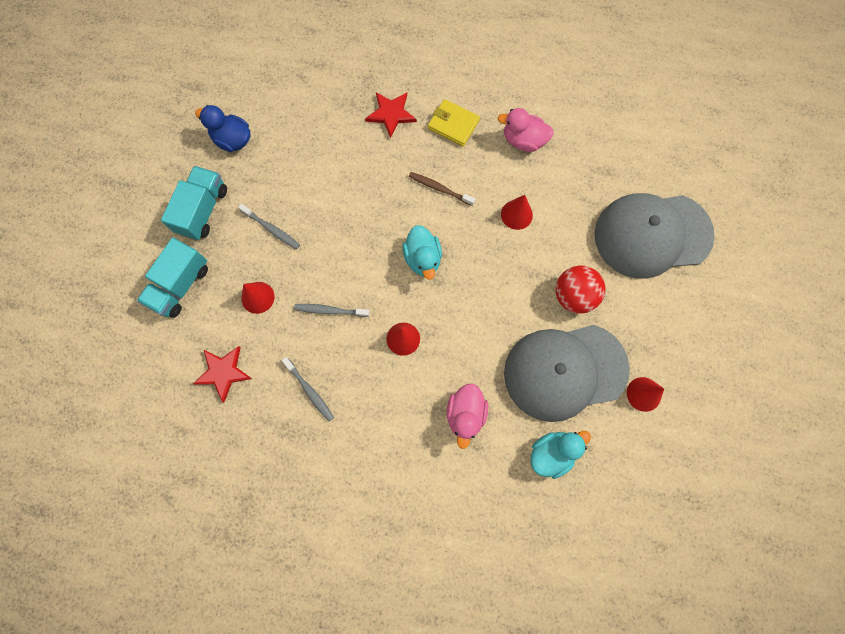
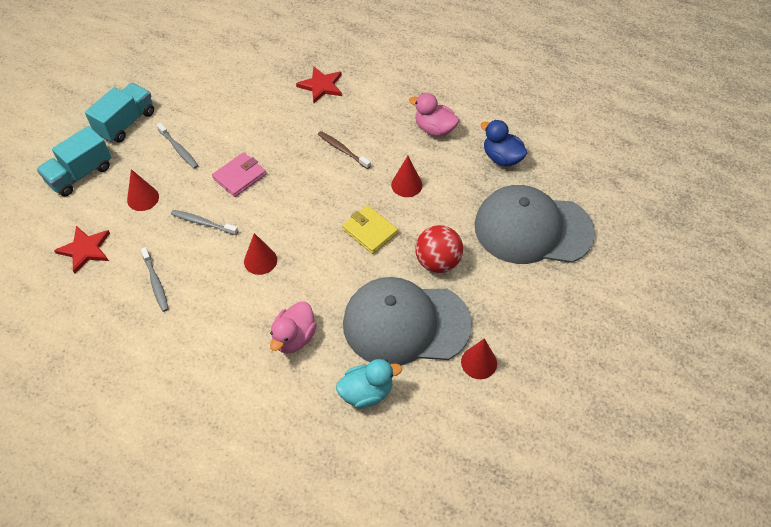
camera: 15 degrees right, 20 degrees down
(233, 140) = (175, 77): blue duck -> blue duck (502, 158)
(347, 246) = (239, 176): none -> pink wallet
(423, 258) = (305, 201): turquoise duck -> none
(453, 124) = (374, 104): yellow wallet -> yellow wallet (370, 231)

